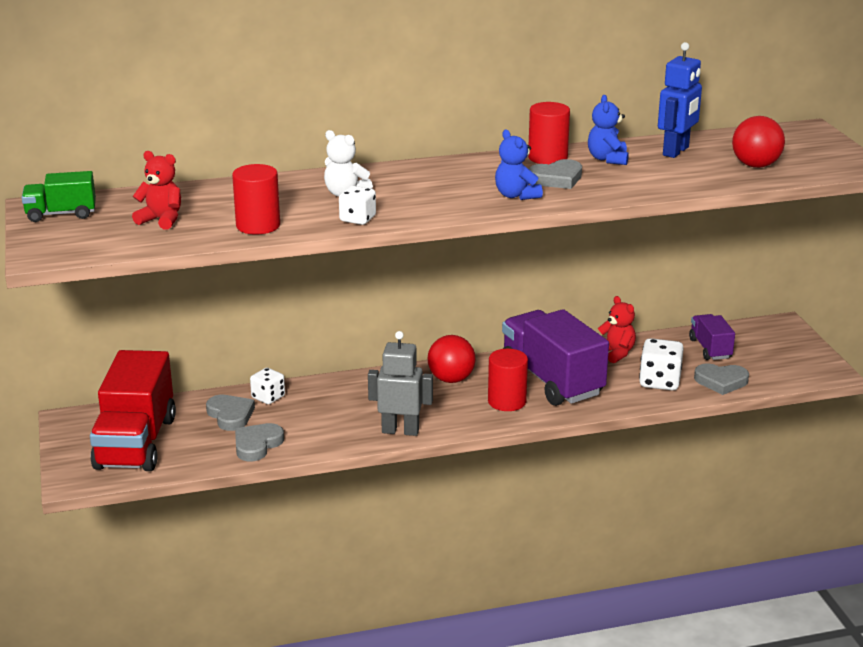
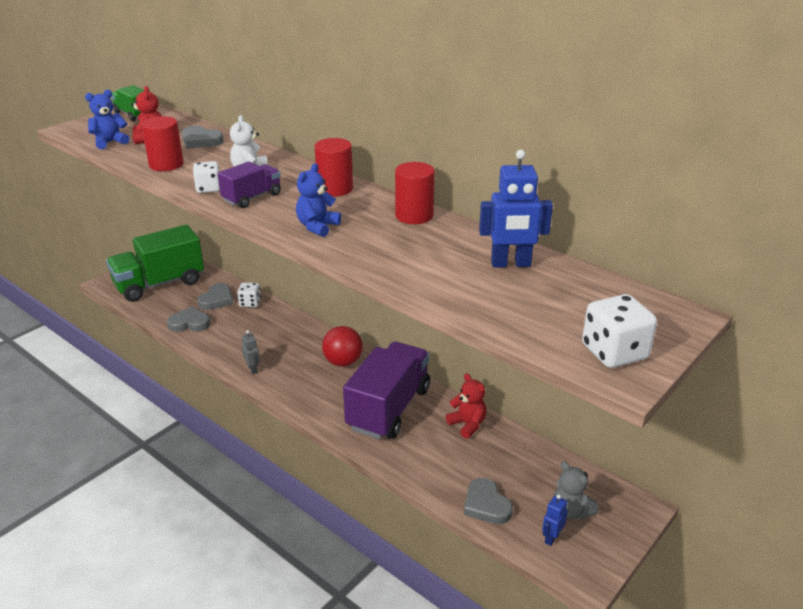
camera: 55 degrees right, 5 degrees up
(136, 443) = (159, 284): red truck -> green truck
(400, 431) = (253, 369): grey robot -> grey robot, size x0.53
(507, 401) = (336, 399): red cylinder -> red cylinder (335, 189)
(556, 179) = (373, 232): grey heart -> grey heart (201, 141)
(607, 159) = (446, 239): blue teddy bear -> blue teddy bear (110, 142)
(615, 353) = (467, 424): red teddy bear -> red teddy bear turned 60 degrees counterclockwise
(659, 381) = (447, 467): white dice -> white dice (614, 352)
(710, 349) = (537, 476): purple truck -> purple truck (252, 197)
(755, 165) = (535, 313): red ball -> none
(761, 351) = (571, 511): none -> grey teddy bear
(781, 369) = (551, 538): none -> blue robot

